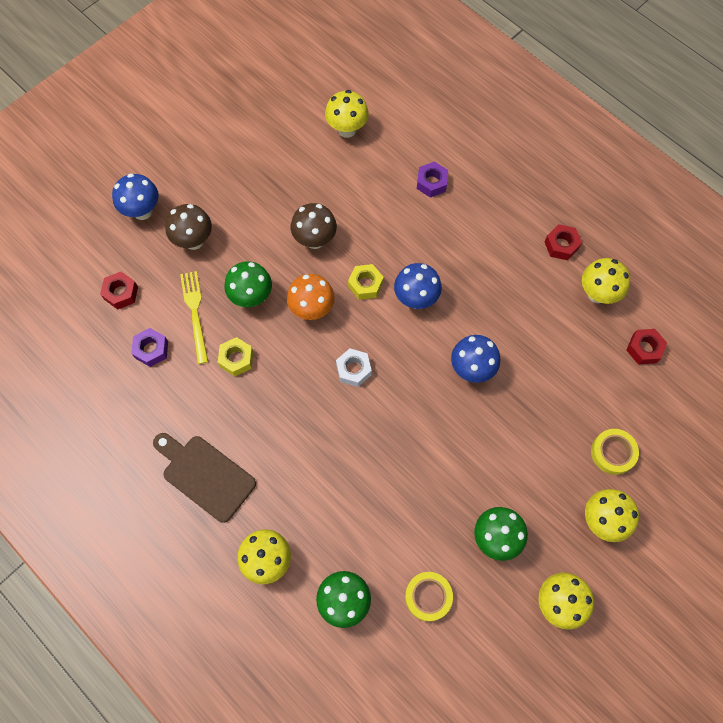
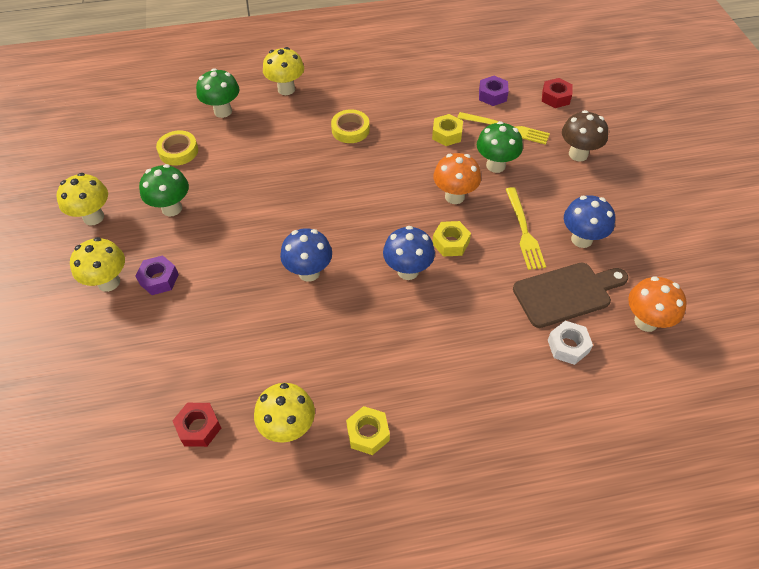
camera: 125 degrees right, 15 degrees down
(142, 211) = (630, 136): blue mushroom -> blue mushroom (581, 239)
(205, 475) = (371, 85): brown cutting board -> brown cutting board (566, 293)
(315, 240) = (524, 231): brown mushroom -> yellow fork
(347, 129) = (646, 321): yellow mushroom -> orange mushroom
(353, 370) = (378, 195): white nut -> white nut (568, 346)
(431, 183) = (529, 359): purple nut -> purple nut (159, 279)
(561, 245) = (368, 433): red nut -> yellow nut
(613, 453) = (144, 327): yellow tape -> yellow tape (350, 130)

